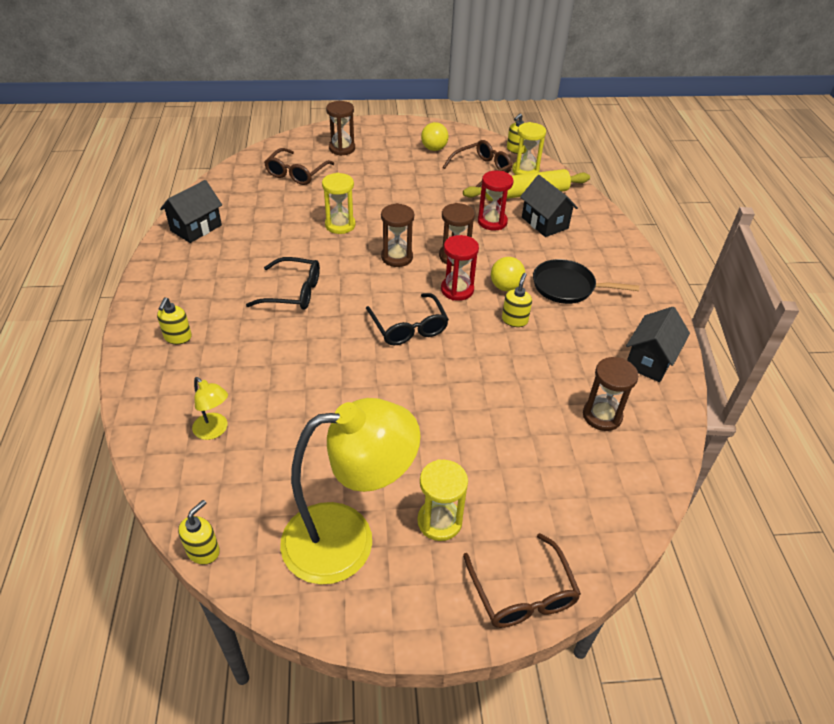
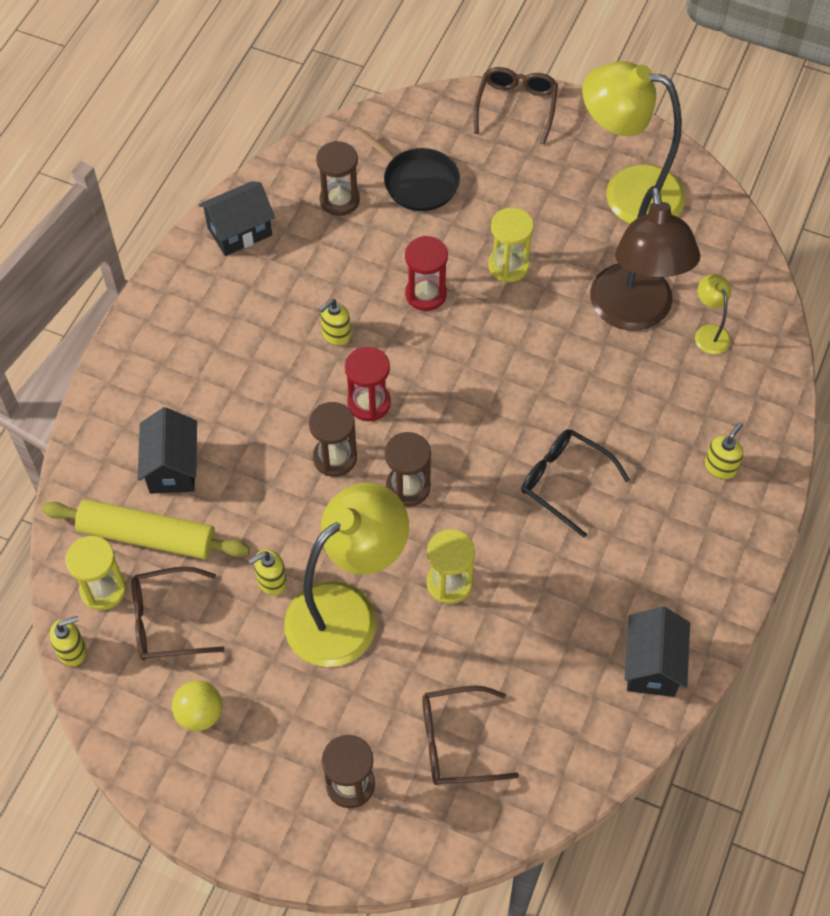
camera: 150 degrees left, 15 degrees up
(196, 228) = (652, 665): black house -> black house turned 60 degrees counterclockwise
(203, 551) = (745, 229): yellow soap dispenser -> yellow soap dispenser (271, 581)
(290, 422) = (634, 313): none -> brown lamp
(296, 173) = (456, 742): brown glasses -> brown glasses turned 150 degrees counterclockwise
(391, 199) = (346, 611): none -> yellow lamp
(408, 327) = (458, 374): black glasses -> none
(439, 521) = (546, 176): yellow hourglass -> yellow hourglass (508, 266)
(492, 222) = (240, 499): red hourglass -> red hourglass (426, 294)
(505, 287) = (309, 383): yellow ball -> none
(567, 287) = (238, 353): black pan -> black pan (417, 182)

